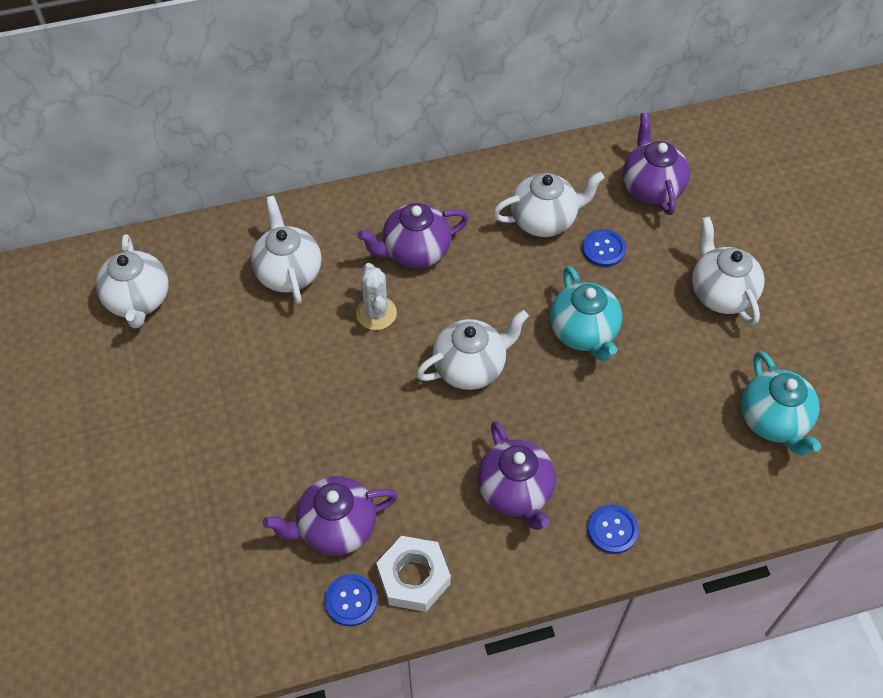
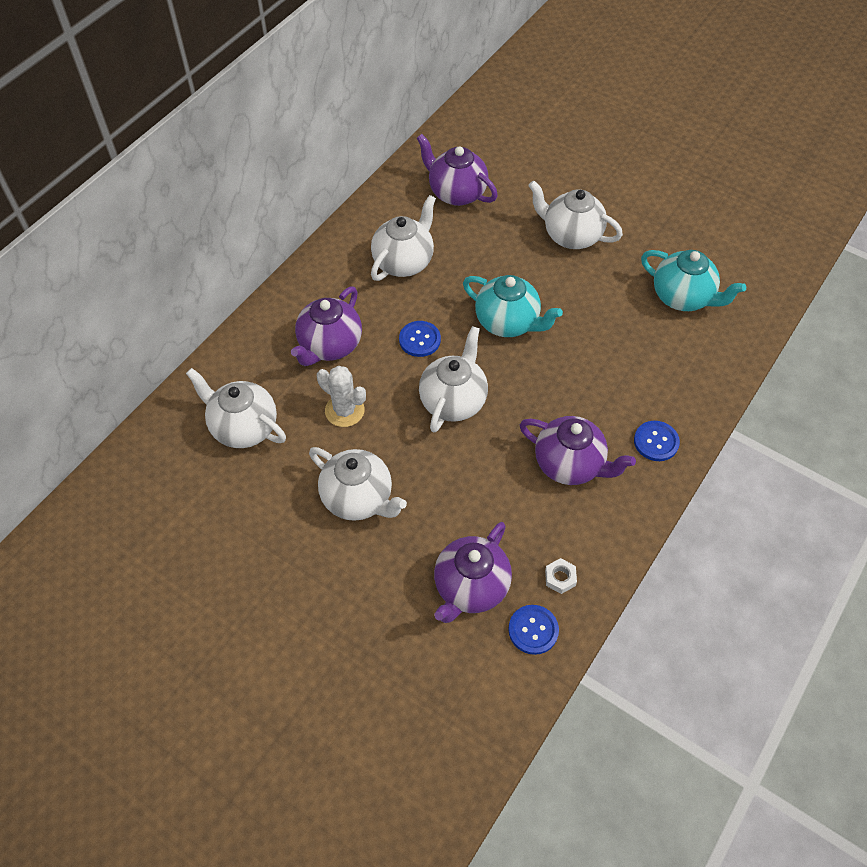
camera: 40 degrees left, 0 degrees up
(138, 301) = (134, 536): white teapot -> white teapot (358, 499)
(413, 577) = (560, 578): white nut -> white nut, size x0.48
(603, 249) = (465, 256): blue button -> blue button (419, 340)

